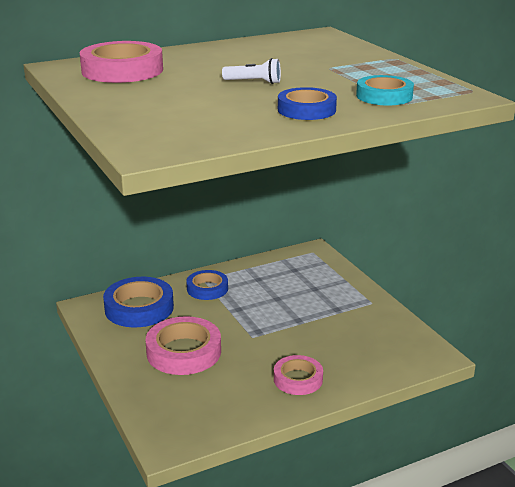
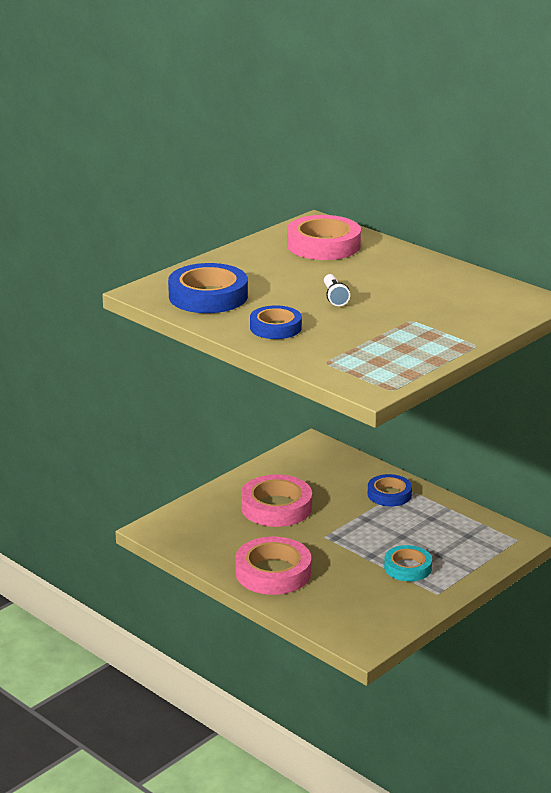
camera: 70 degrees right, 0 degrees up
(139, 308) = (329, 468): blue tape -> blue tape (208, 296)
(298, 379) = (273, 572): pink tape -> pink tape, size x1.59
(384, 96) = (339, 353): turquoise tape -> turquoise tape (407, 567)

